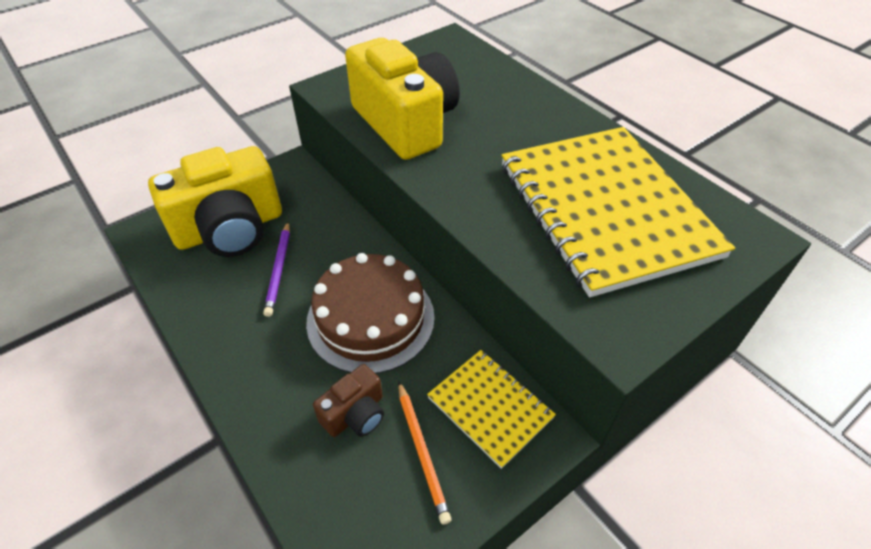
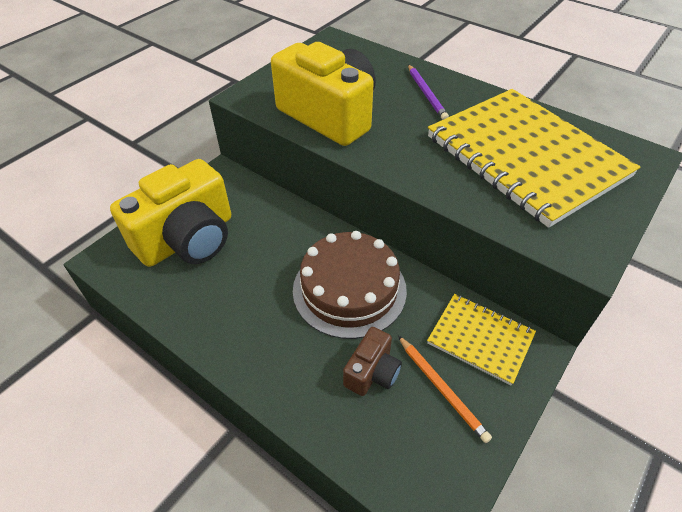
camera: 15 degrees left, 0 degrees up
(279, 270) = (250, 265): purple pencil -> purple pencil (426, 94)

